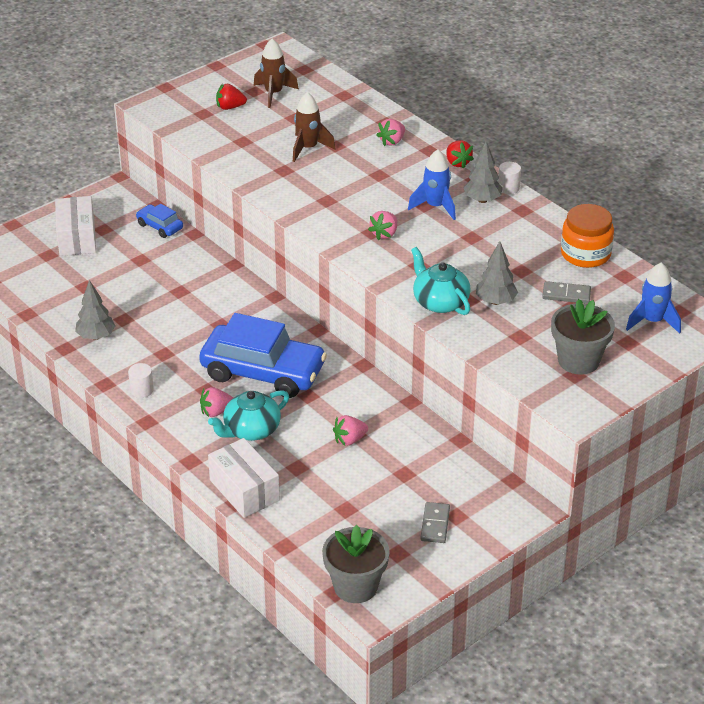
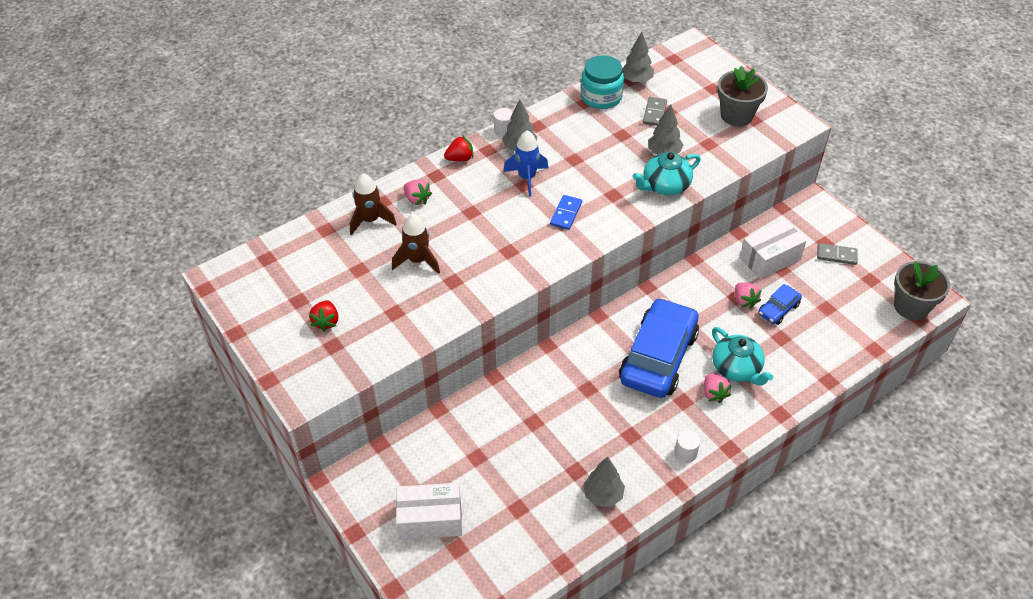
camera: 85 degrees left, 10 degrees up
(160, 226) = (421, 440): blue car -> blue car (778, 309)
(244, 490) = (814, 375): white box -> white box (770, 258)
(274, 94) = (309, 284): brown rocket -> brown rocket (370, 220)
(384, 234) = (566, 214): pink strawberry -> blue domino
(585, 254) = (601, 97): orange jar -> turquoise jar
(625, 280) = (636, 80): none -> grey tree
(652, 321) = (687, 73): blue rocket -> none

